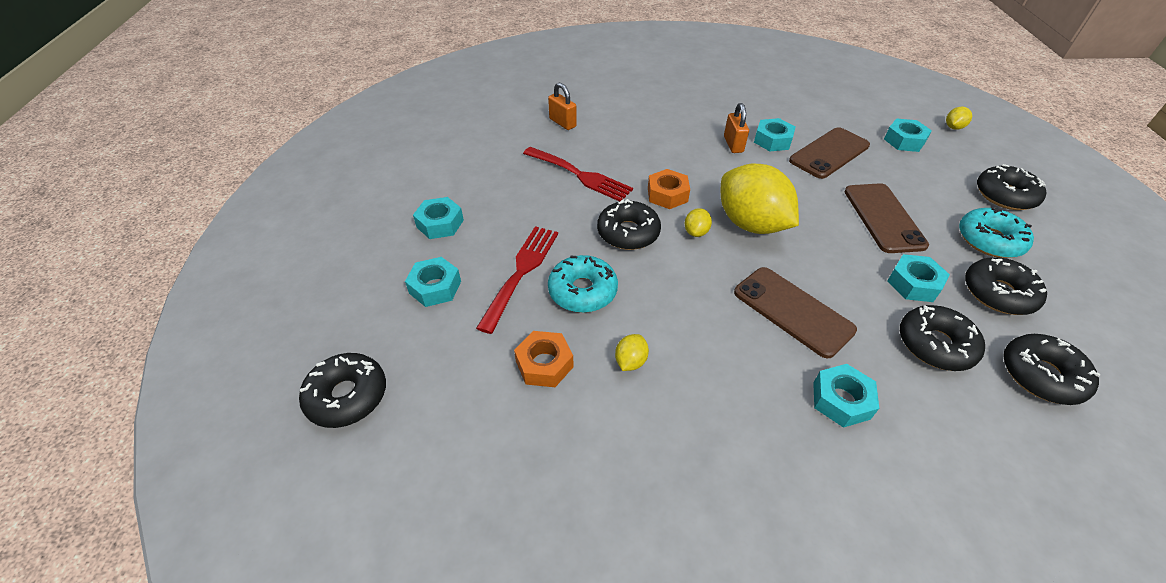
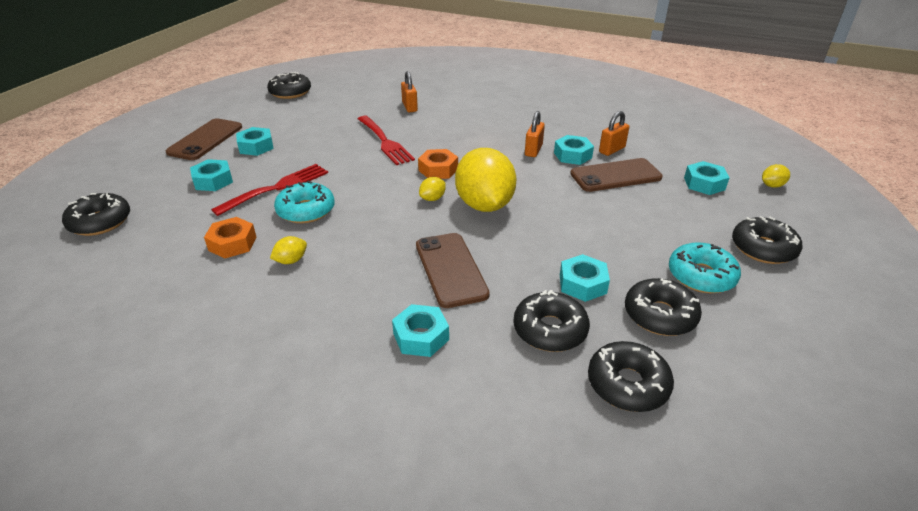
camera: 25 degrees right, 10 degrees down
(628, 233) = (379, 185): black donut -> black donut (290, 92)
(799, 124) = (612, 150): none -> orange padlock
(883, 218) = (611, 232): brown phone -> brown phone (205, 140)

